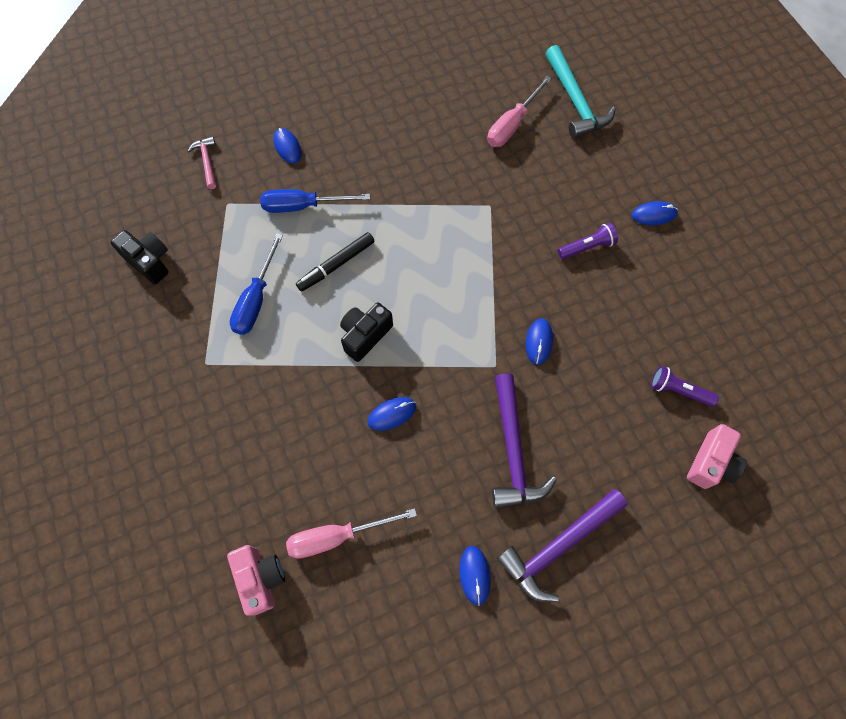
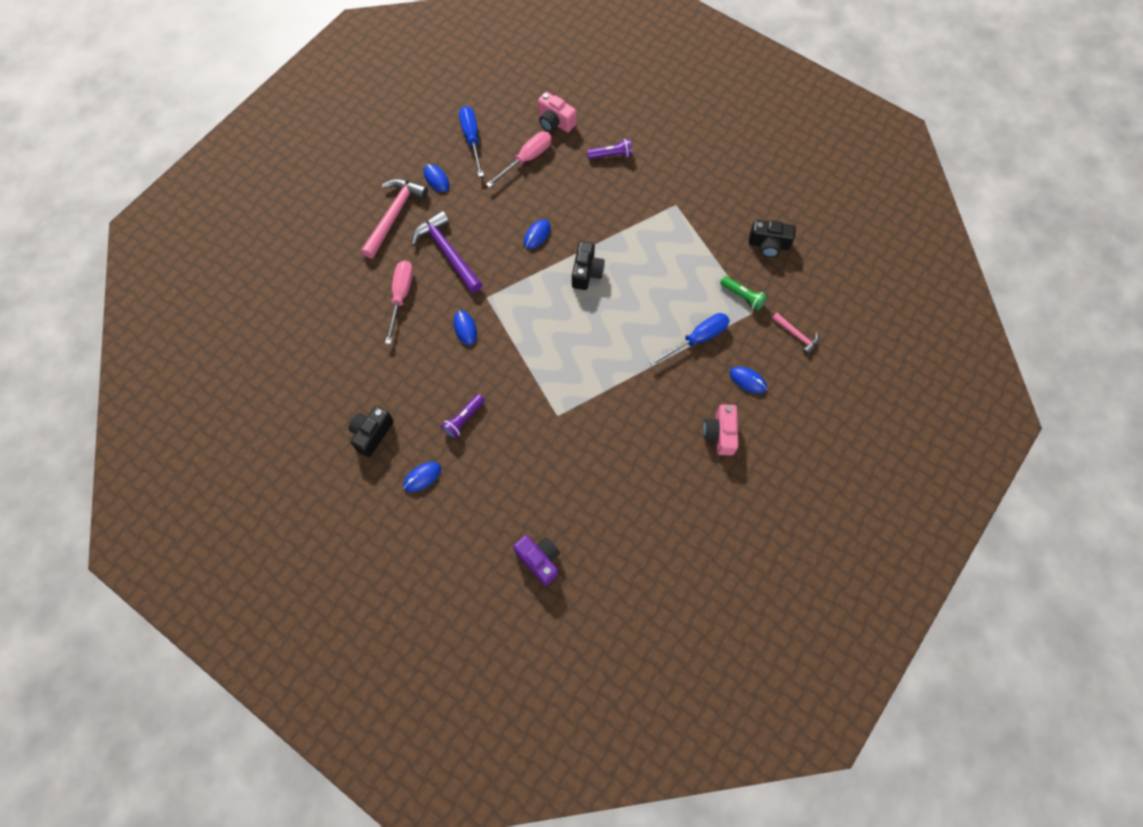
camera: 150 degrees right, 0 degrees up
(224, 223) = (742, 297): none -> green flashlight
(256, 299) = (676, 258): blue screwdriver -> blue screwdriver (472, 139)
(336, 265) = (640, 309): black marker -> none
(512, 125) = (581, 502): pink screwdriver -> pink screwdriver (401, 296)
(558, 546) = (394, 215): purple hammer -> pink hammer
(575, 101) = (539, 560): turquoise hammer -> purple camera
(678, 390) = (352, 344): purple flashlight -> purple flashlight (611, 155)
(690, 279) = (372, 434): none -> black camera
(711, 463) = (314, 308): pink camera -> pink camera (720, 434)

